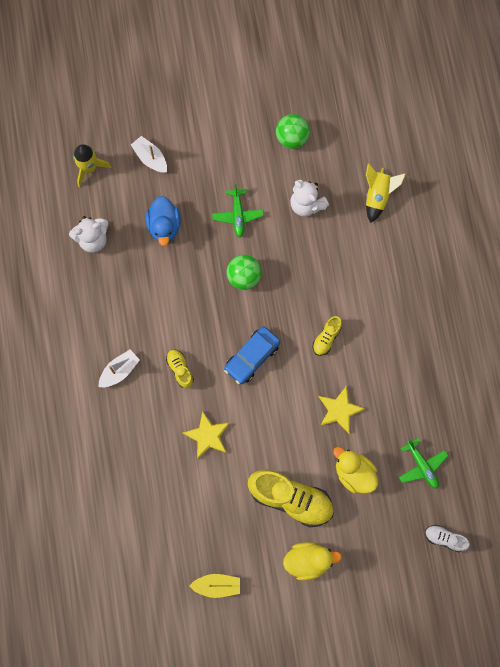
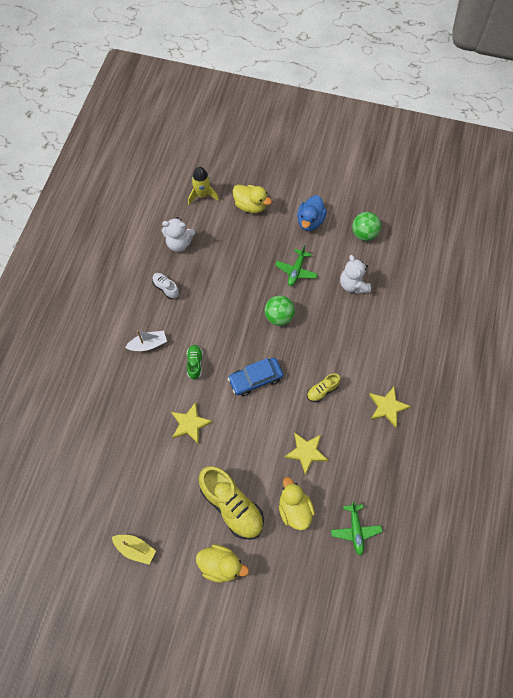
camera: 25 degrees right, 10 degrees down
(150, 158) = (250, 206): white boat -> yellow duck
(164, 226) = (236, 256): blue duck -> blue duck (310, 221)
(180, 369) = (195, 364): yellow shoe -> green shoe
(378, 196) = (413, 302): yellow rocket -> none
(400, 325) = (387, 407): none -> yellow star
(444, 538) = (348, 603): white shoe -> white shoe (166, 288)

